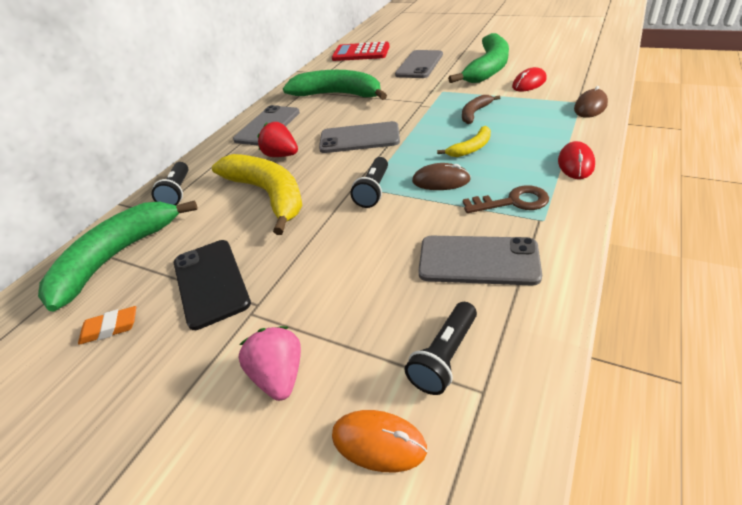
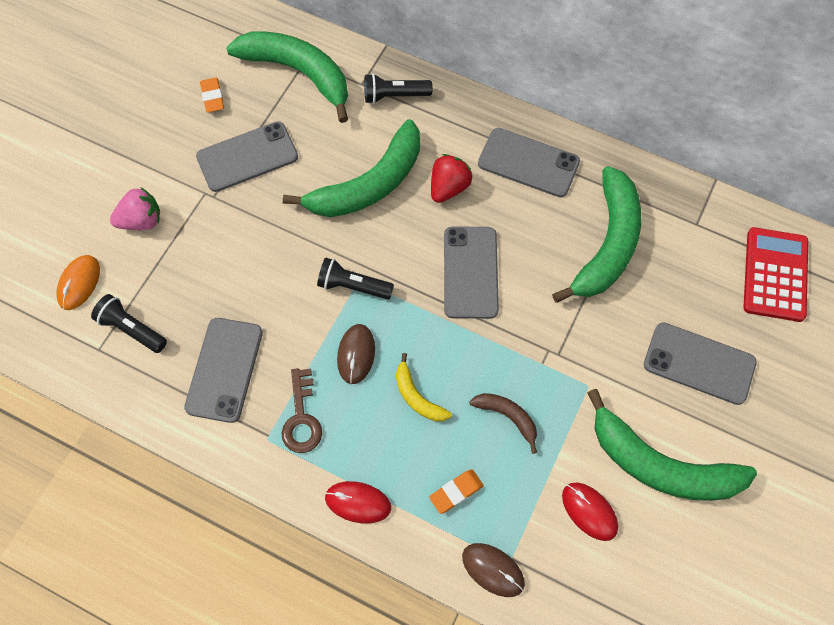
camera: 85 degrees right, 25 degrees up
(211, 282) = (247, 157): black phone -> grey phone
(268, 195) = (369, 184): yellow banana -> green banana
(541, 125) = (456, 492): none -> orange eraser

